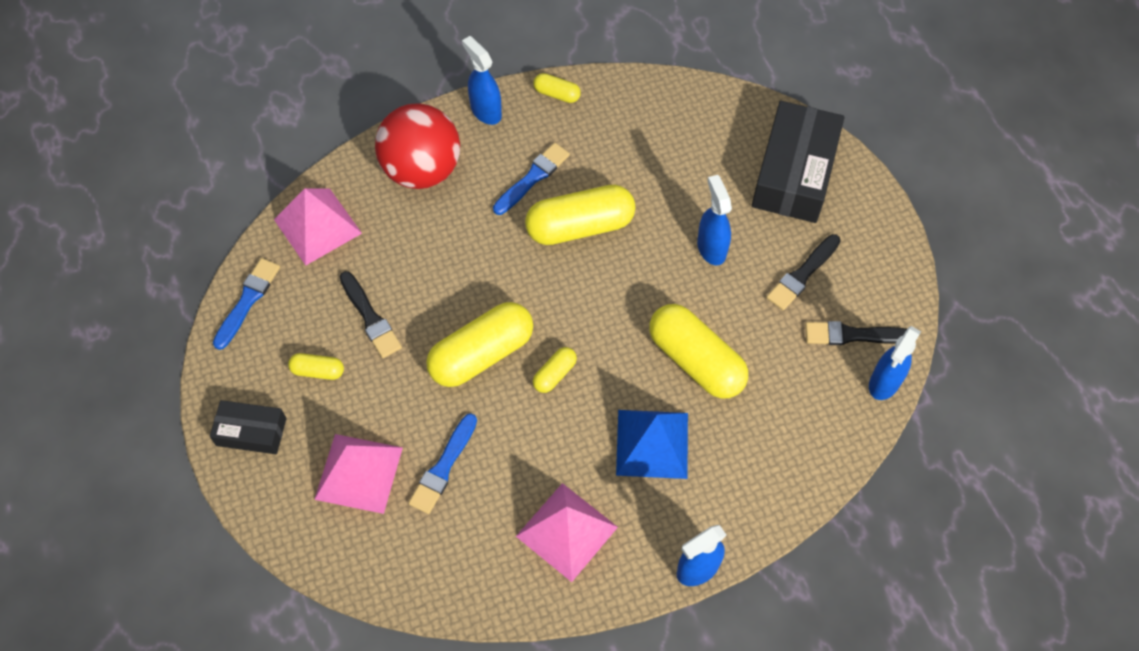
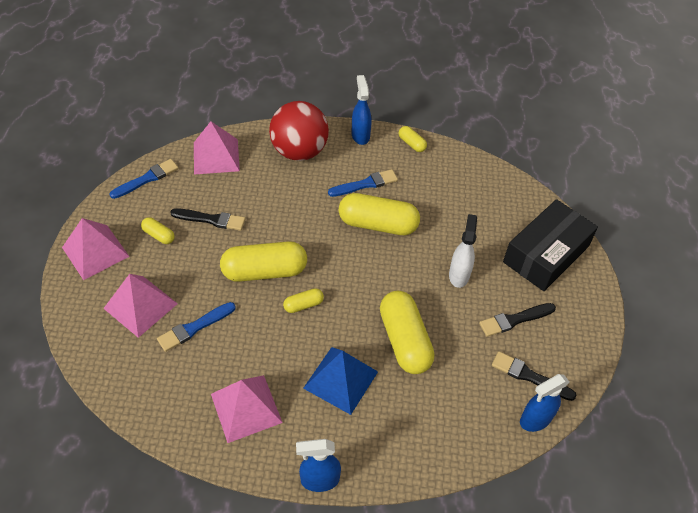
camera: 25 degrees right, 10 degrees down
(251, 432) = (95, 252): black box -> pink pyramid
(370, 318) = (211, 220): black brush -> black brush turned 75 degrees counterclockwise
(711, 248) = (459, 275): blue spray bottle -> white spray bottle

